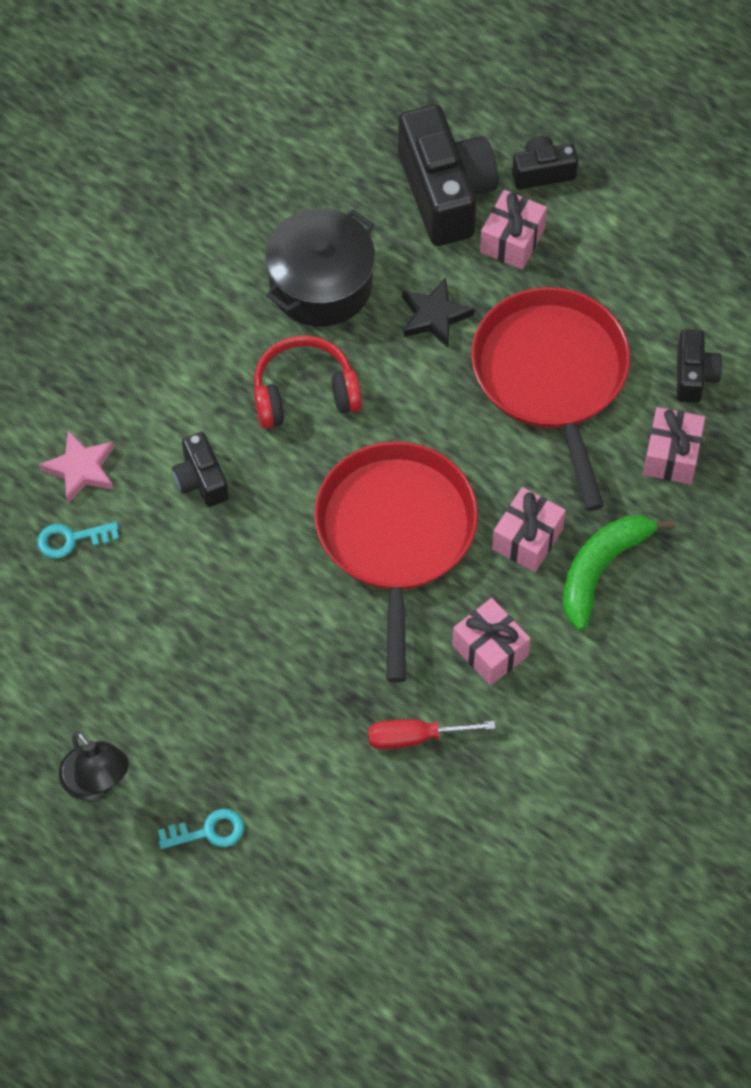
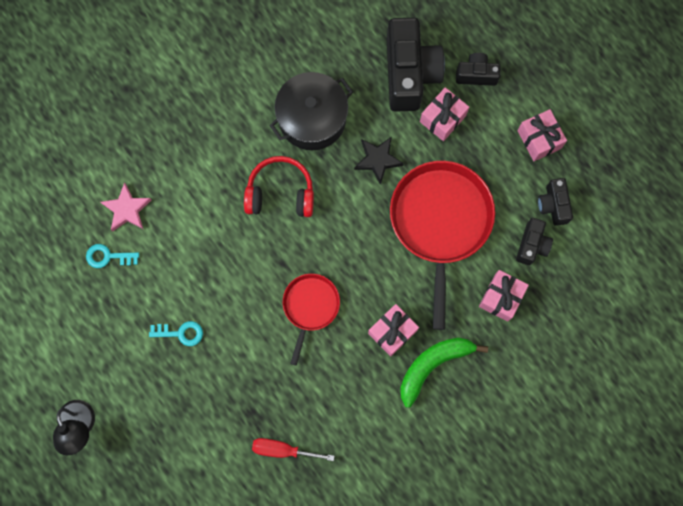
camera: 15 degrees right, 15 degrees up
(201, 480) = (199, 237): black camera -> black camera (553, 205)
(208, 832) = (138, 478): turquoise key -> turquoise key (181, 333)
(395, 534) = (310, 306): red pan -> red pan, size x0.54
(490, 650) = (347, 403): pink gift -> pink gift (539, 139)

